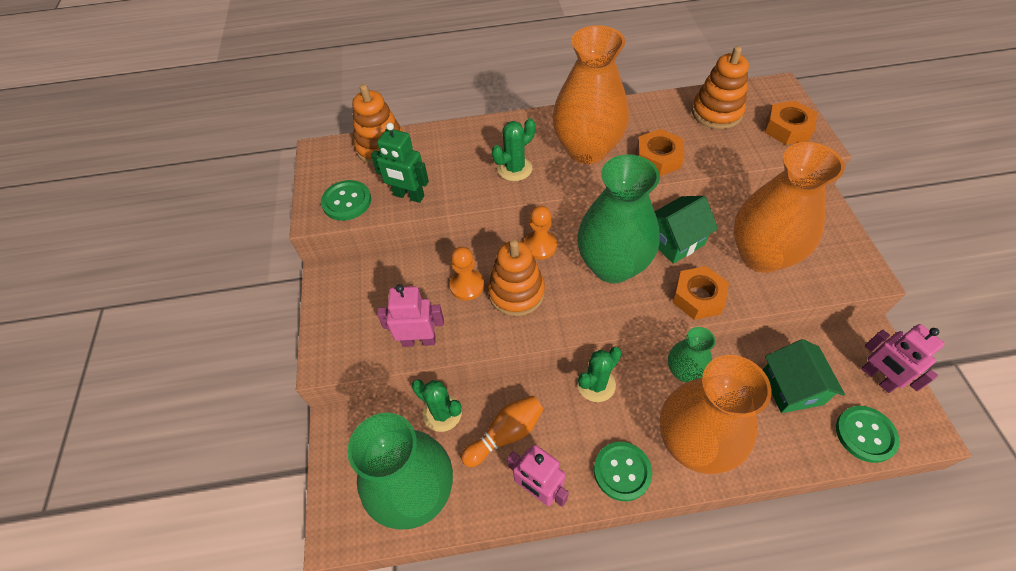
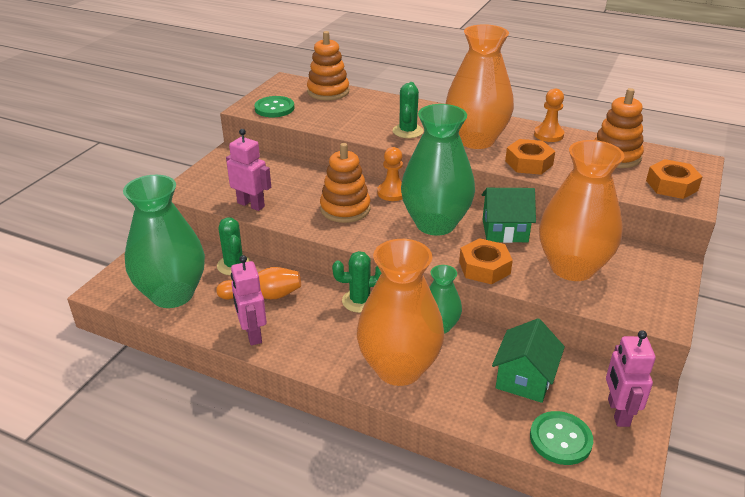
camera: 30 degrees right, 20 degrees down
(408, 196) = (317, 119): green robot -> none
(467, 285) = (315, 192): orange pawn -> orange pawn (548, 135)
(514, 169) = (407, 131): green cactus -> green cactus turned 75 degrees counterclockwise
(622, 471) = (323, 355): green button -> none

